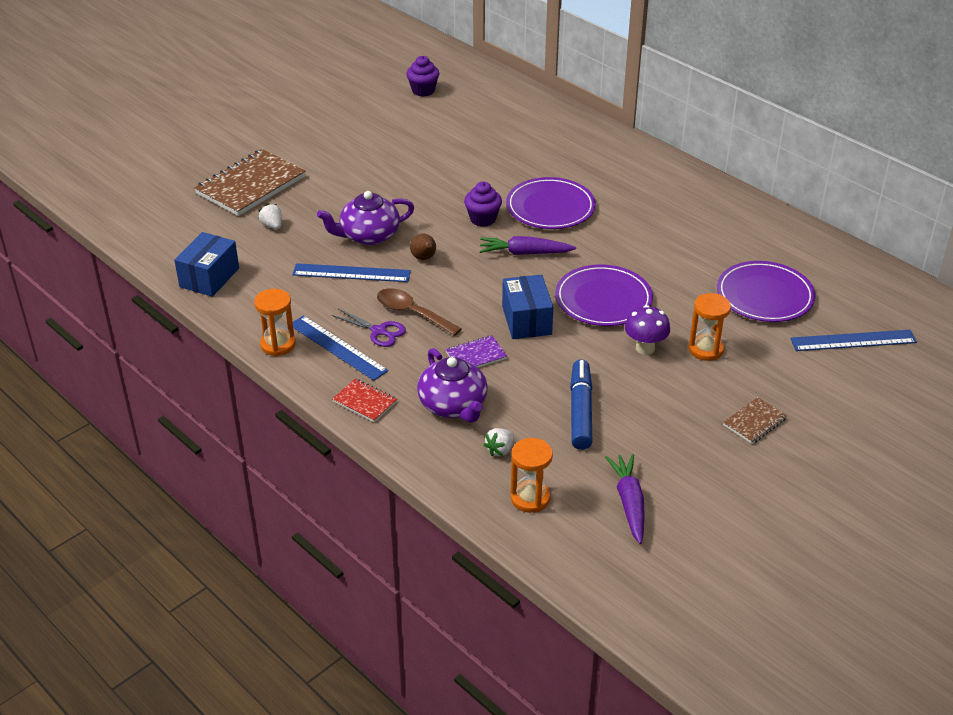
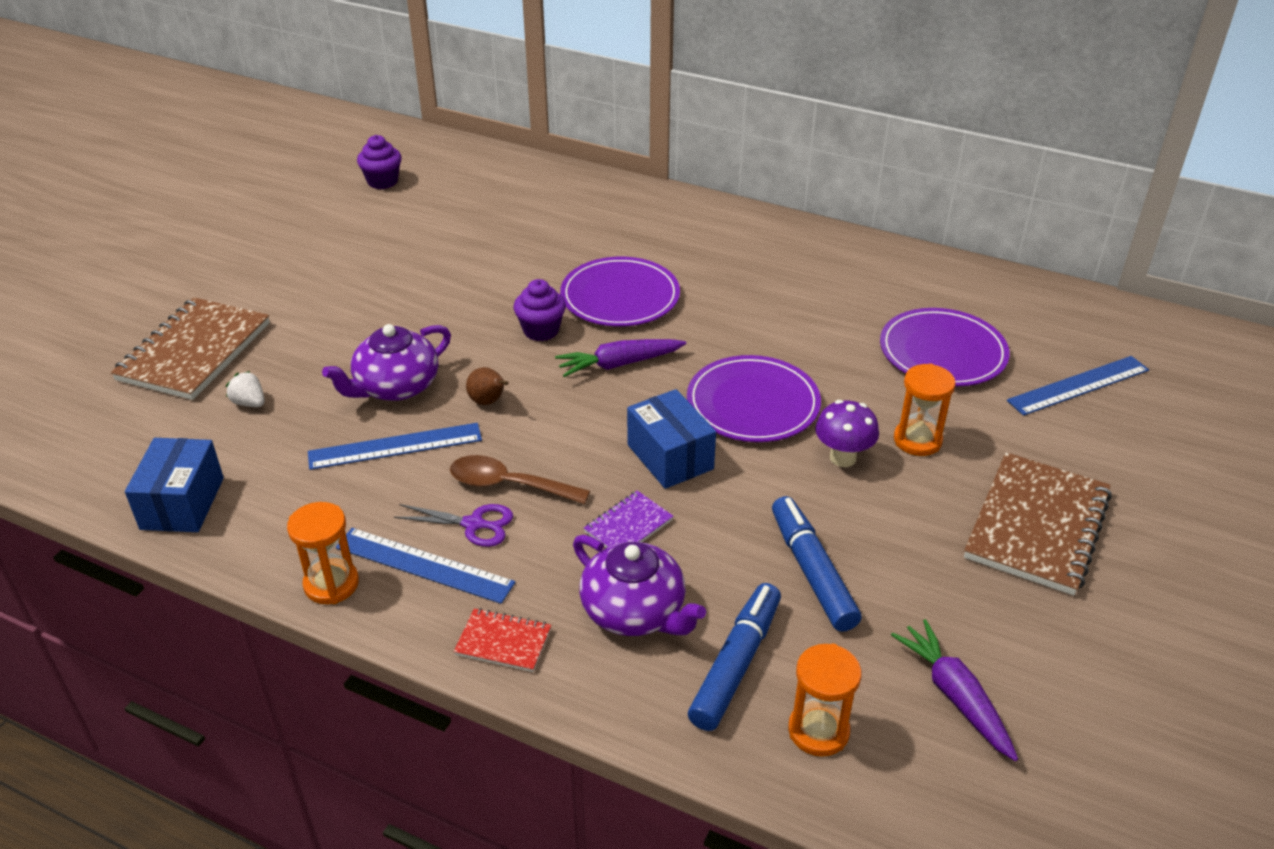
camera: 20 degrees left, 0 degrees up
(500, 450) = (735, 664): white strawberry -> blue marker
(754, 422) = (1037, 526): brown notebook -> brown notebook, size x2.09

